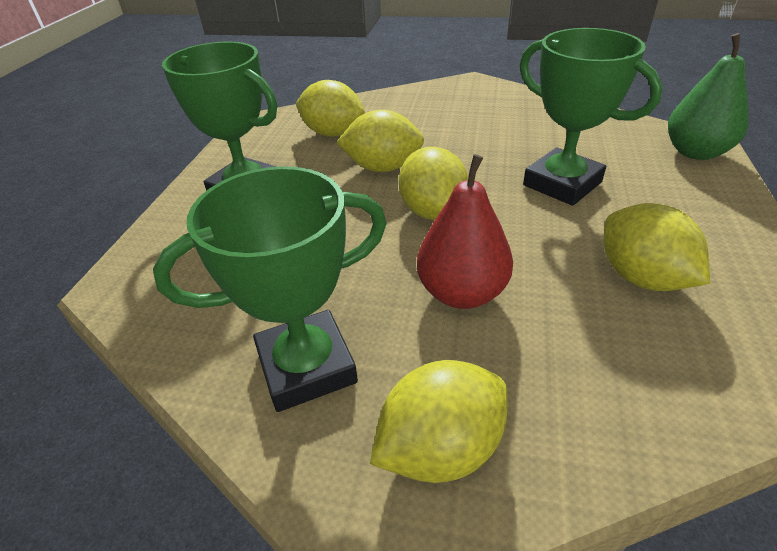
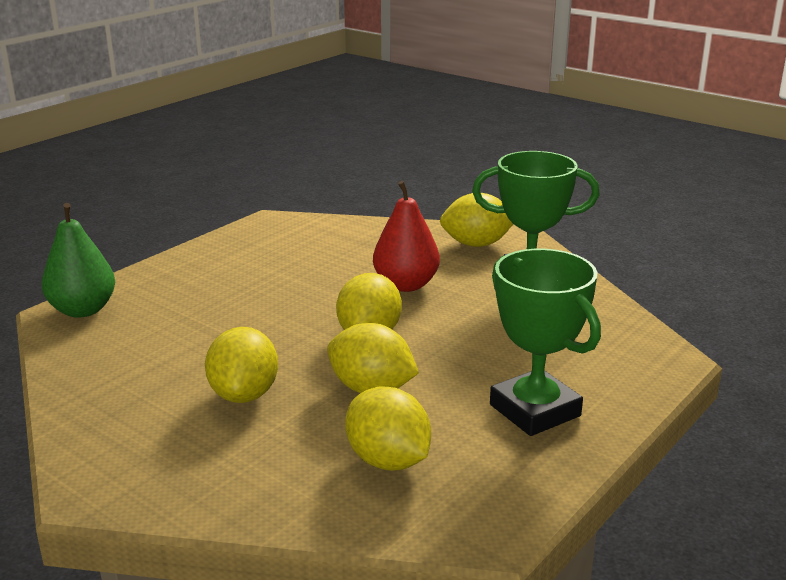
camera: 155 degrees left, 15 degrees down
(562, 184) = (235, 322): green trophy -> none
(641, 277) = (288, 262): yellow lemon -> yellow lemon (244, 394)

